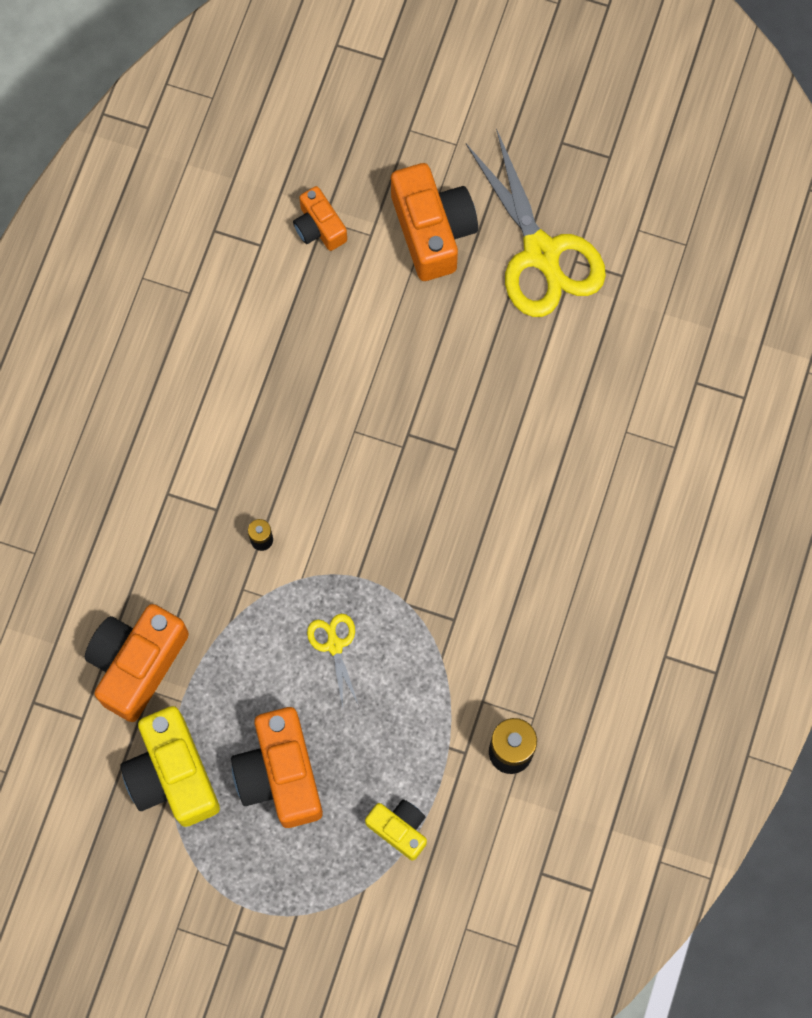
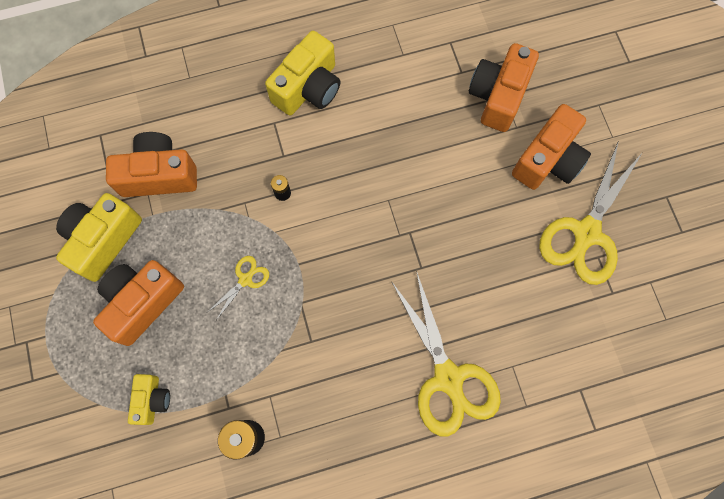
camera: 55 degrees right, 0 degrees up
(152, 426) = (308, 88): none -> yellow camera
(319, 227) = (498, 96): orange camera -> orange camera, size x1.77
(593, 504) = (448, 378): none -> yellow scissors

